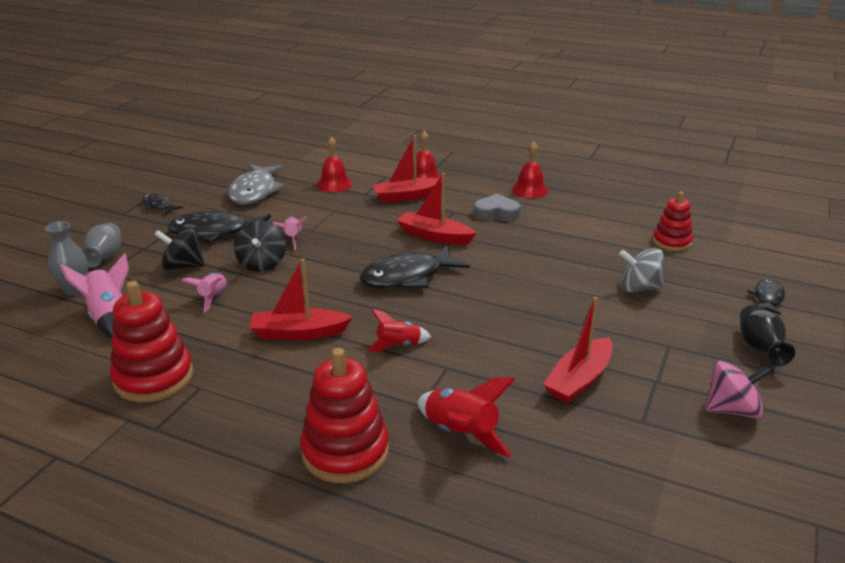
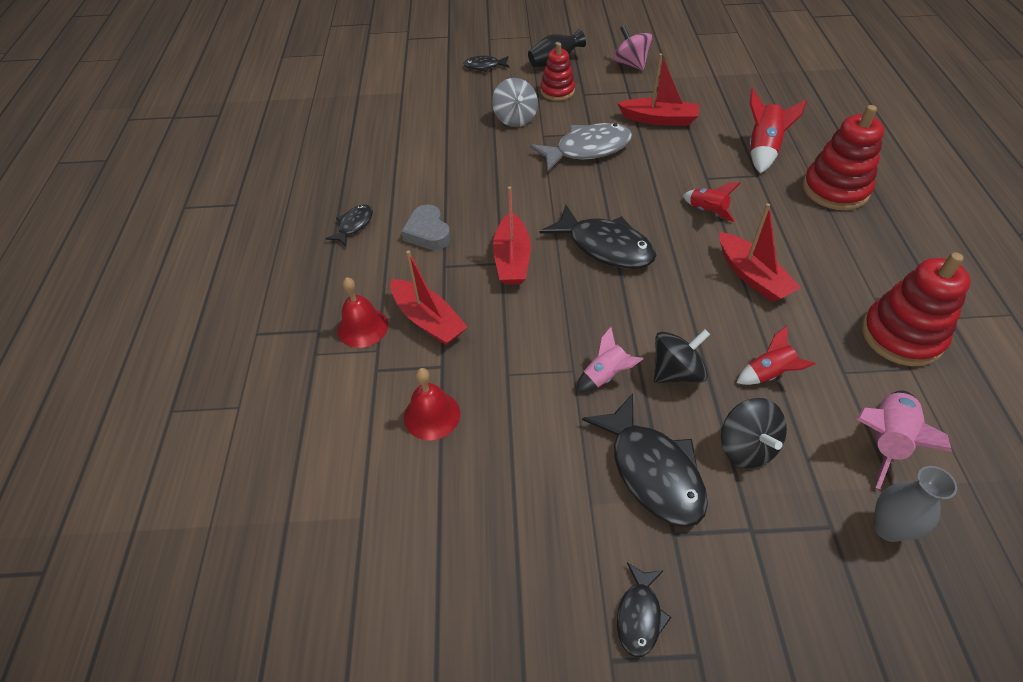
camera: 115 degrees left, 20 degrees up
(105, 257) = (809, 559): grey vase -> none
(213, 297) = (768, 374): pink rocket -> red rocket
(255, 191) = (509, 504): grey fish -> grey fish (587, 149)
(530, 190) = (354, 225): red bell -> black fish
(671, 242) = (422, 117): red stacking toy -> red stacking toy (557, 91)

